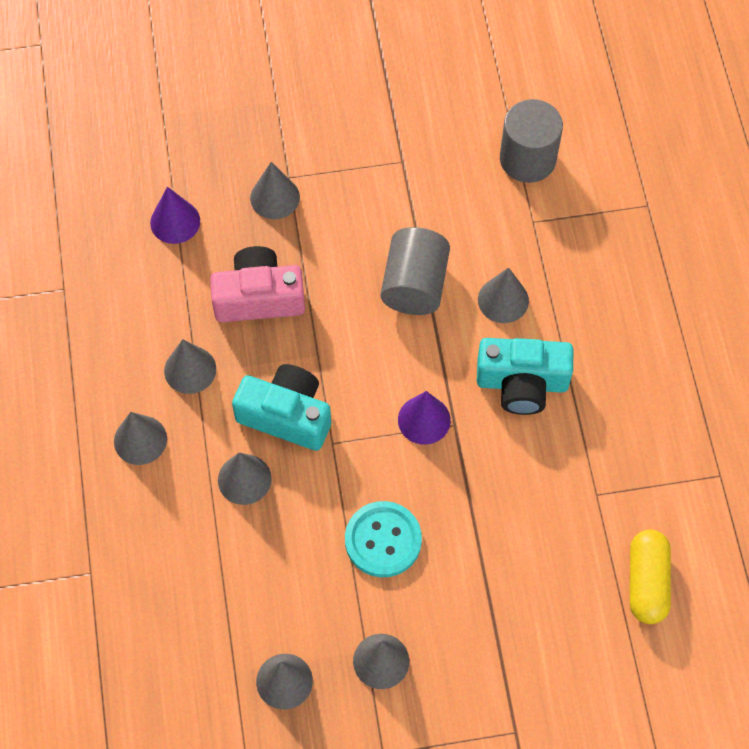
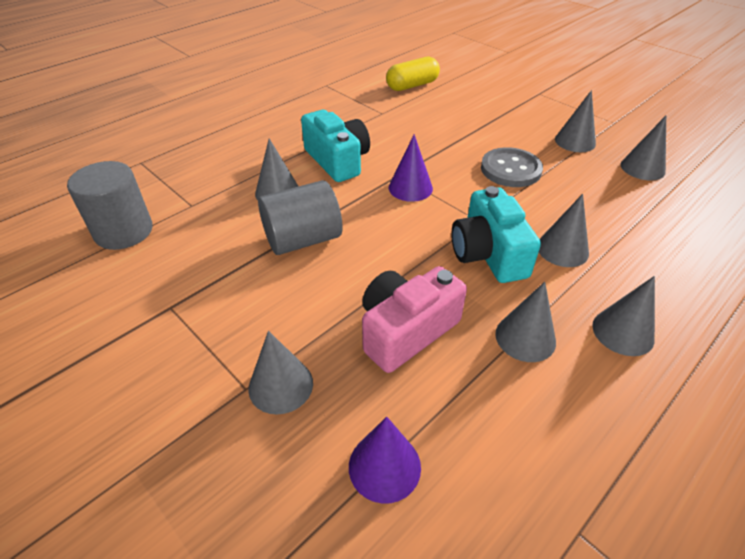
camera: 125 degrees left, 20 degrees down
(259, 297) = (406, 330): pink camera -> pink camera turned 90 degrees clockwise
(383, 540) = (510, 169): turquoise button -> grey button

